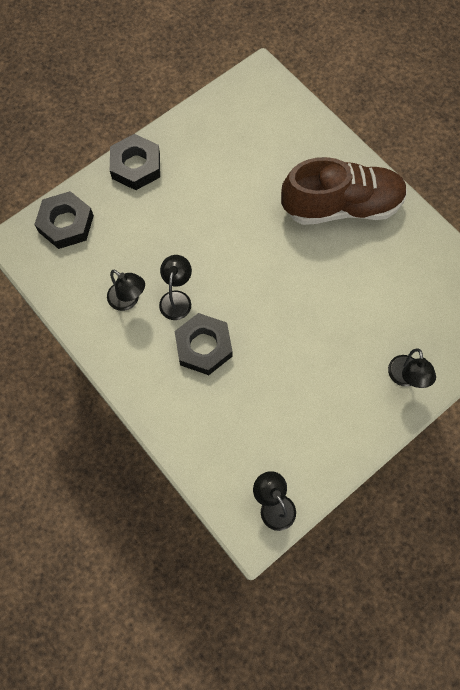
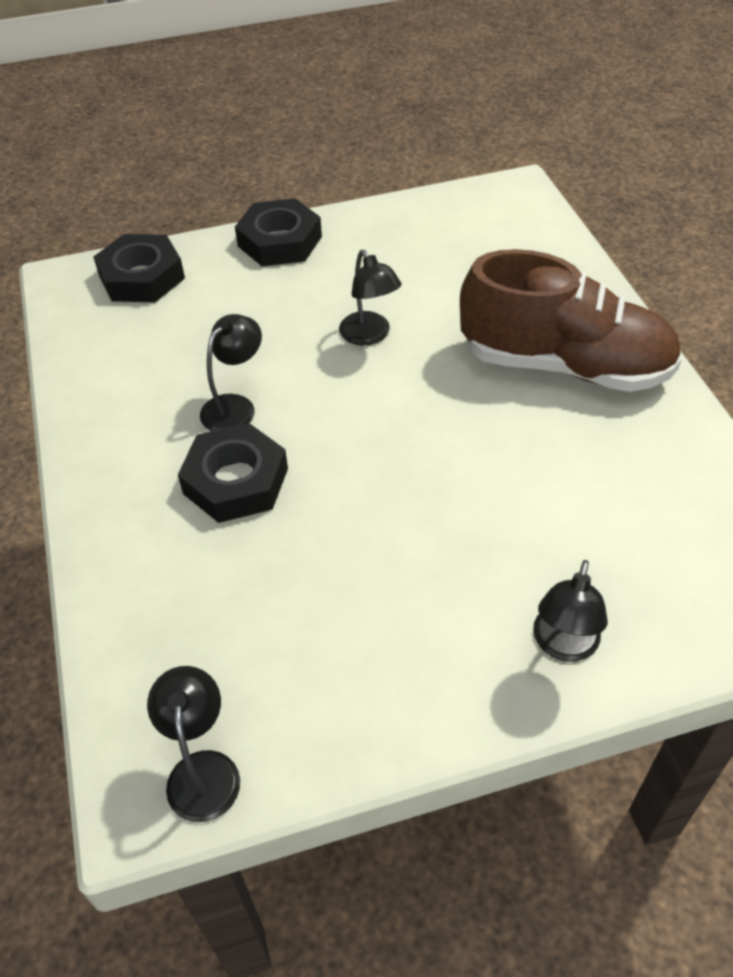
camera: 25 degrees right, 20 degrees down
(128, 300) = (163, 387): black lamp -> black lamp (369, 336)

